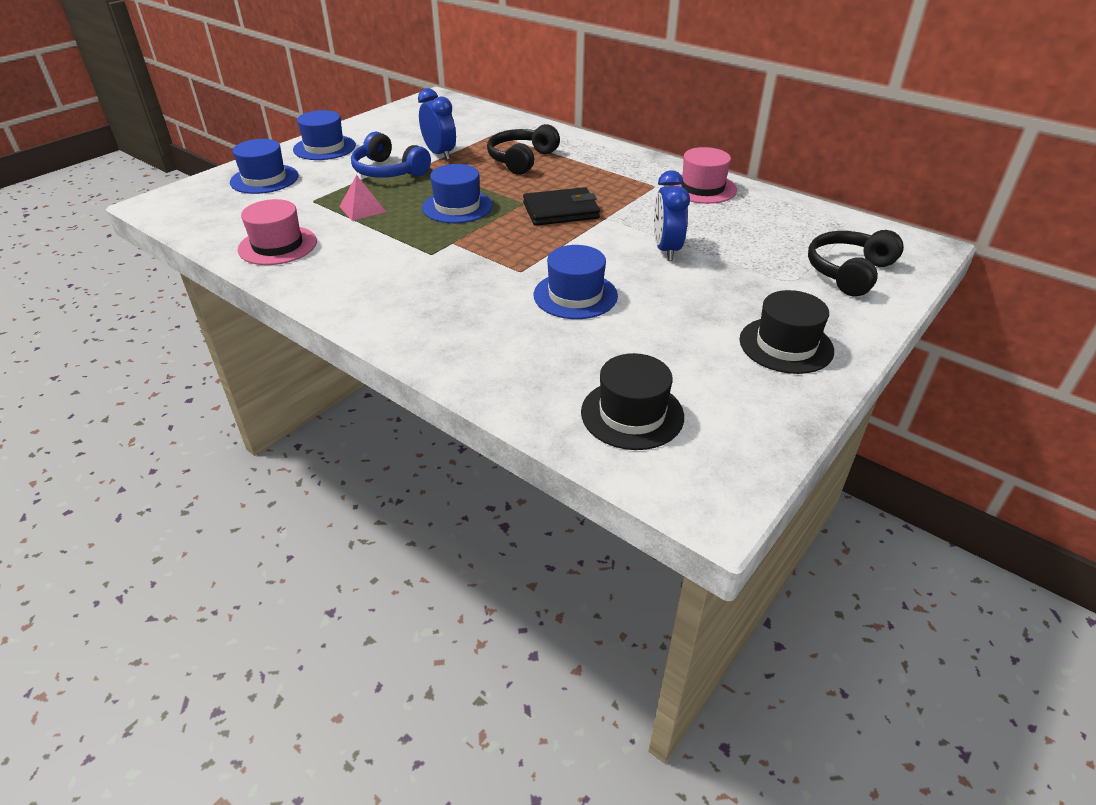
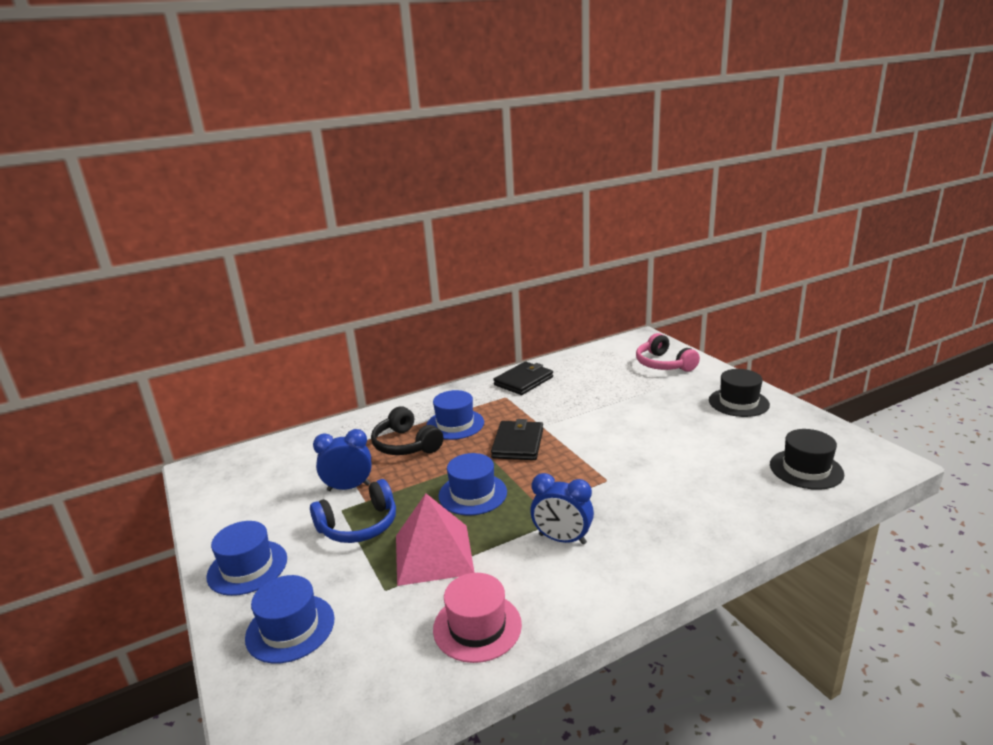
camera: 65 degrees left, 15 degrees down
(362, 209) = (433, 554): pink pyramid -> pink pyramid, size x1.89
(575, 295) = (654, 462): blue hat -> blue hat (455, 424)
(666, 250) = (606, 414): blue clock -> blue clock (562, 539)
(702, 188) = (523, 381): pink hat -> black wallet
(849, 272) = (664, 364): black headphones -> pink headphones

